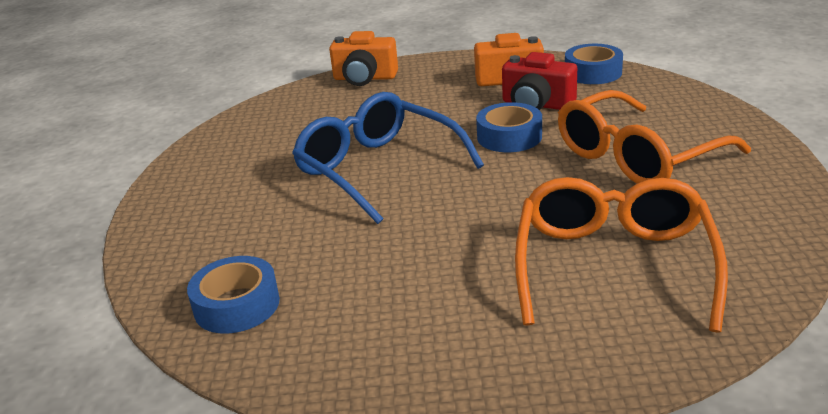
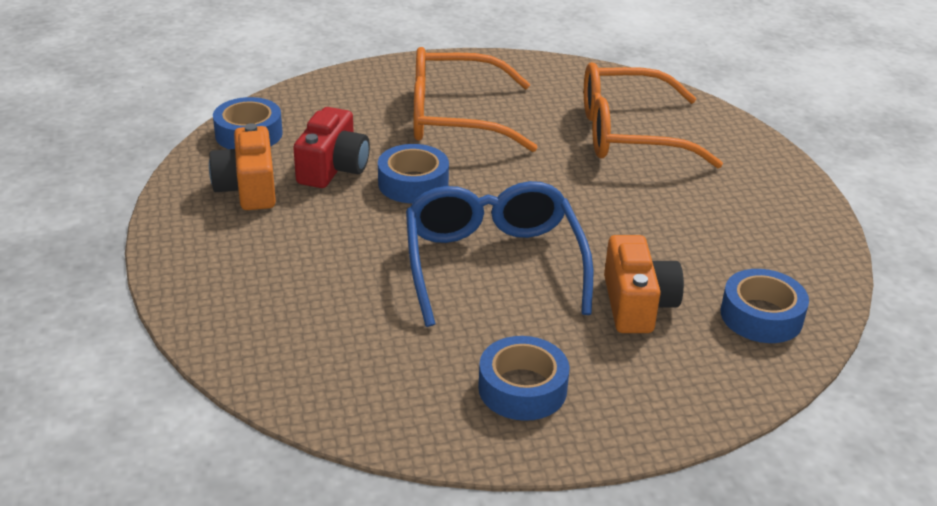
camera: 105 degrees left, 5 degrees up
(225, 175) = (522, 388): none -> blue tape
(364, 78) = (217, 309): orange camera -> orange camera (637, 304)
(378, 169) = (493, 264): blue glasses -> blue glasses turned 135 degrees clockwise
(637, 157) = (454, 118): orange glasses -> orange glasses turned 135 degrees clockwise

